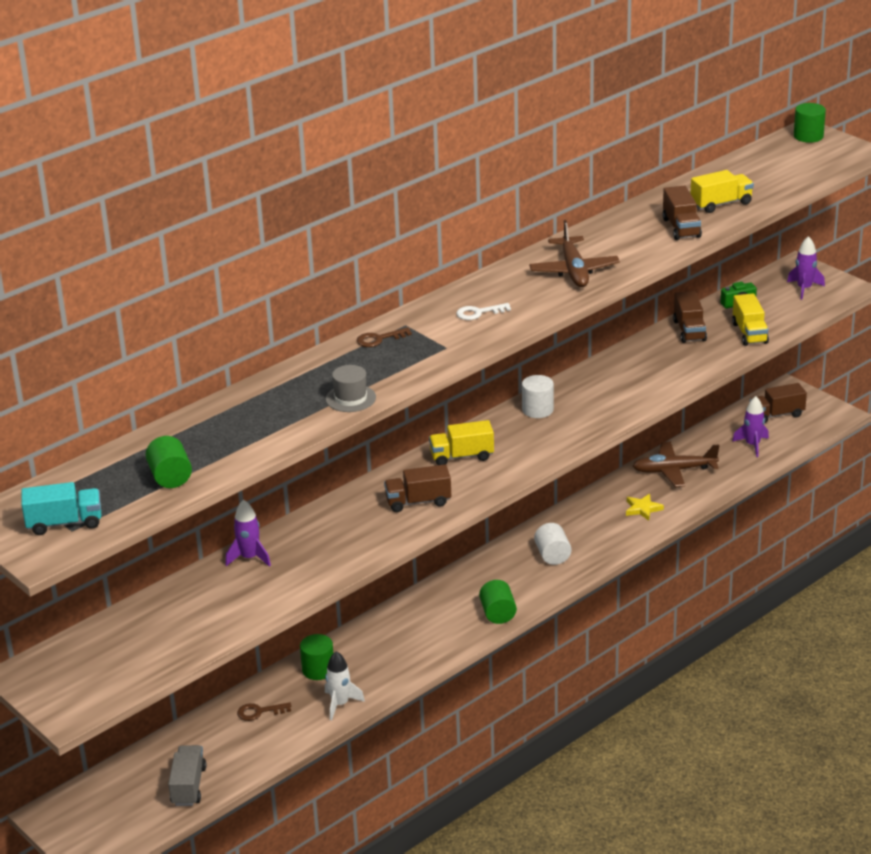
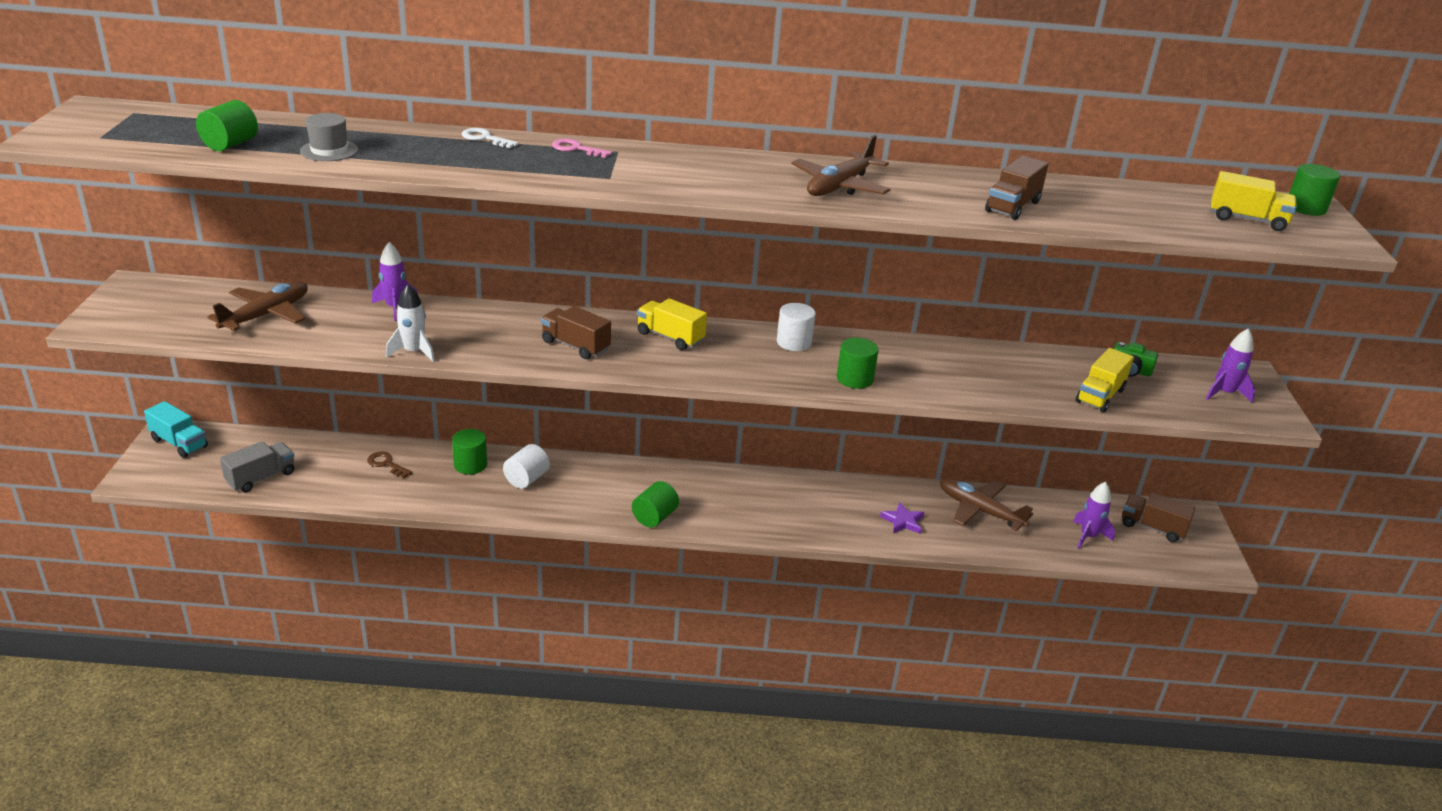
camera: 40 degrees right, 0 degrees up
(64, 523) = (109, 131): turquoise truck -> turquoise truck (179, 443)
(174, 624) = (266, 315): none -> brown plane
(340, 704) = (440, 497): white rocket -> white rocket (414, 352)
(350, 398) = (460, 168): grey hat -> grey hat (329, 150)
(379, 339) = (576, 149): brown key -> pink key
(478, 313) = (691, 172): white key -> white key (485, 138)
(552, 555) = (769, 505): white cylinder -> white cylinder (526, 479)
(612, 411) = (854, 379): none -> green cylinder
(642, 509) = (903, 521): yellow star -> purple star
(689, 330) = (1042, 363): brown truck -> none
(721, 204) = (1094, 210): yellow truck -> yellow truck (1247, 219)

